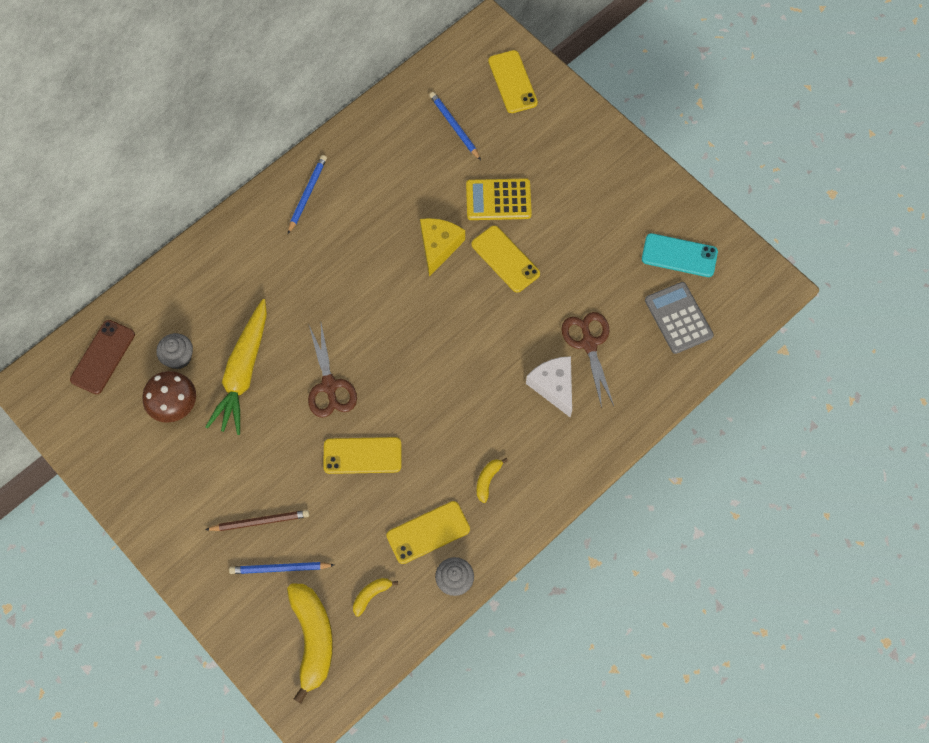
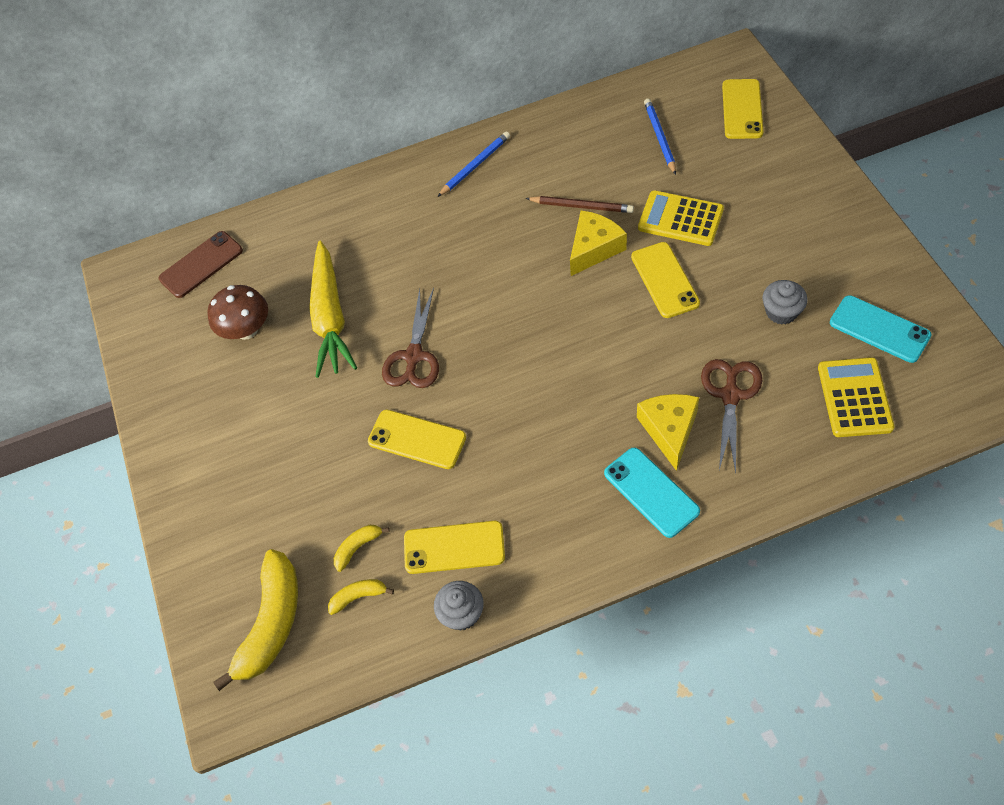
camera: 30 degrees right, 10 degrees down
(178, 357) = (273, 285): grey cupcake -> grey cupcake (781, 312)
(243, 372) = (330, 318): yellow carrot -> yellow carrot turned 45 degrees counterclockwise
(260, 522) = (275, 474): brown pencil -> brown pencil (581, 206)
(280, 568) = (273, 532): blue pencil -> none
(488, 480) = (548, 511): yellow banana -> yellow banana (358, 547)
(554, 386) = (669, 430): white cheese -> yellow cheese
(558, 440) = (651, 492): none -> turquoise phone
(678, 318) = (854, 398): grey calculator -> yellow calculator

